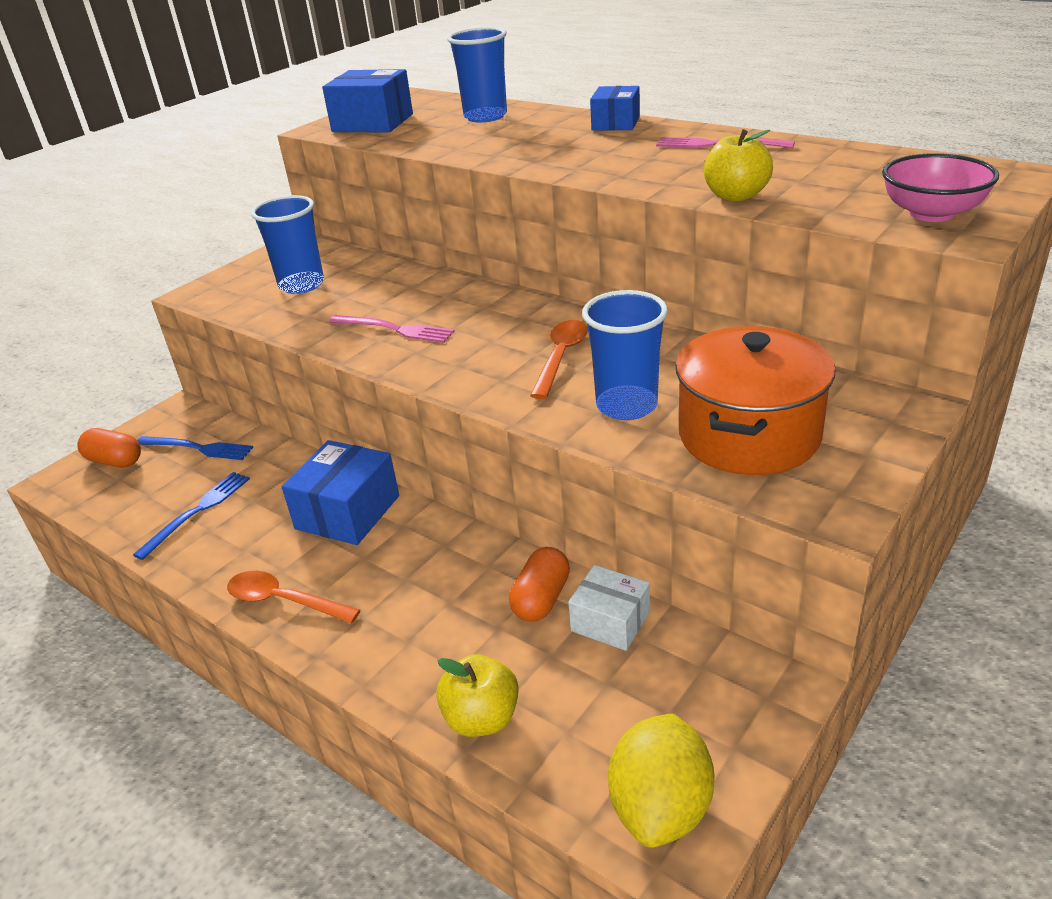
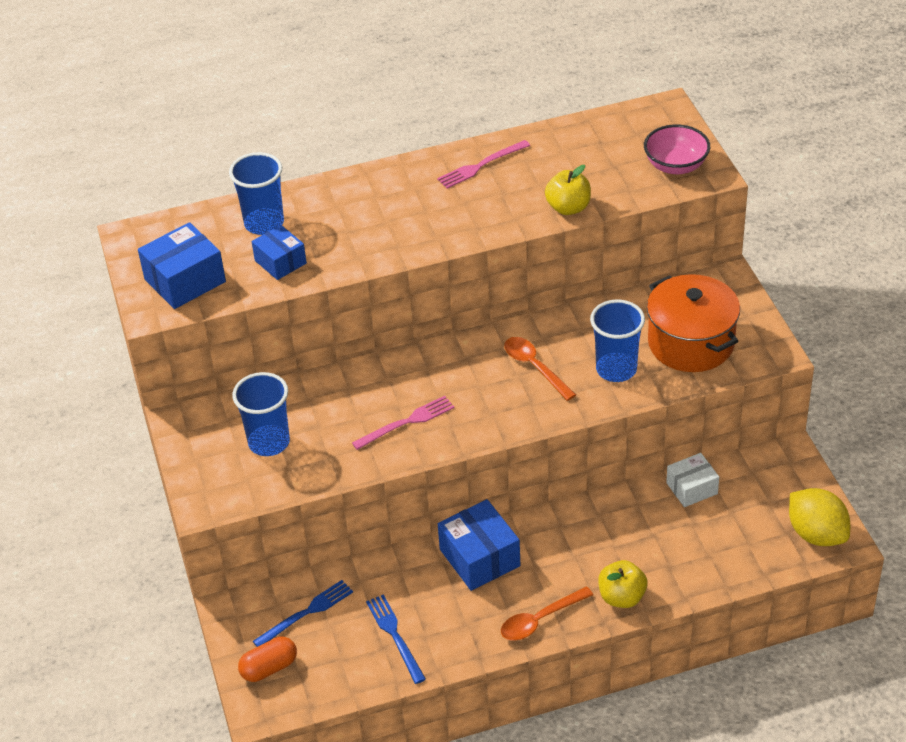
camera: 55 degrees left, 10 degrees up
(482, 718) = (712, 571): yellow apple -> yellow apple (622, 597)
(541, 599) = (649, 506): orange capsule -> none
(615, 123) = (377, 179): blue box -> blue box (280, 262)

